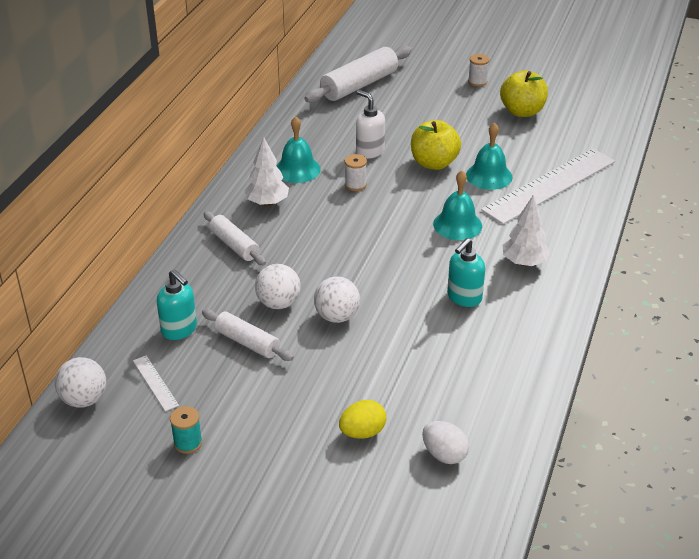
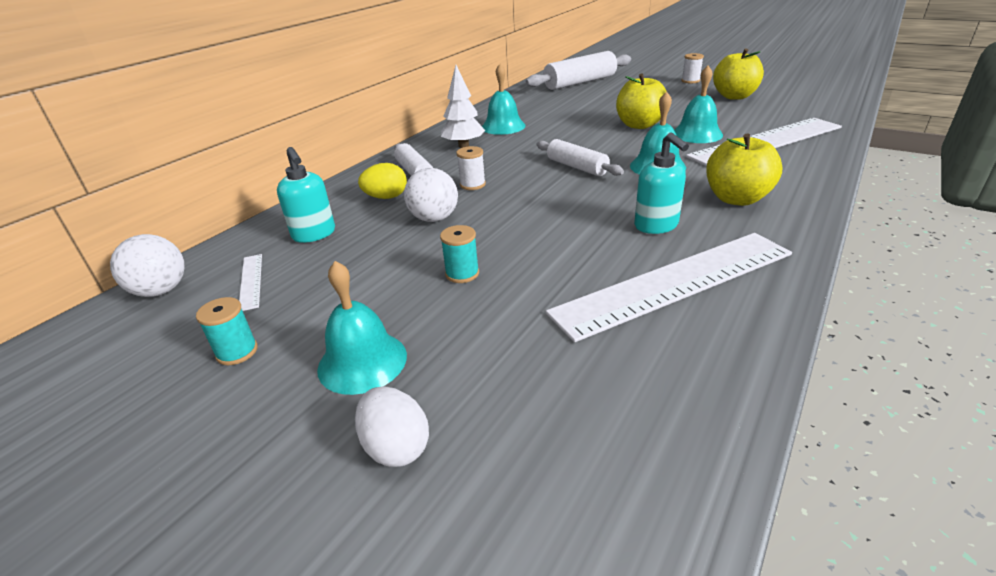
camera: 15 degrees right, 5 degrees down
(247, 342) = (379, 250): white rolling pin -> white rolling pin (577, 167)
(283, 439) = (362, 362): none -> turquoise bell
(325, 359) = (462, 274): none -> turquoise spool
(337, 316) = (495, 234): white ball -> none
(355, 185) = (555, 137): white spool -> white spool (472, 185)
(362, 432) = (477, 365): yellow egg -> yellow egg (386, 197)
(369, 151) = (576, 117): white soap dispenser -> none
(444, 454) = (595, 413): white egg -> white egg (396, 447)
(464, 298) = (656, 226): turquoise soap dispenser -> turquoise soap dispenser turned 75 degrees counterclockwise
(482, 352) = (674, 282): none -> white ruler
(524, 262) = (736, 199): white tree -> yellow apple

